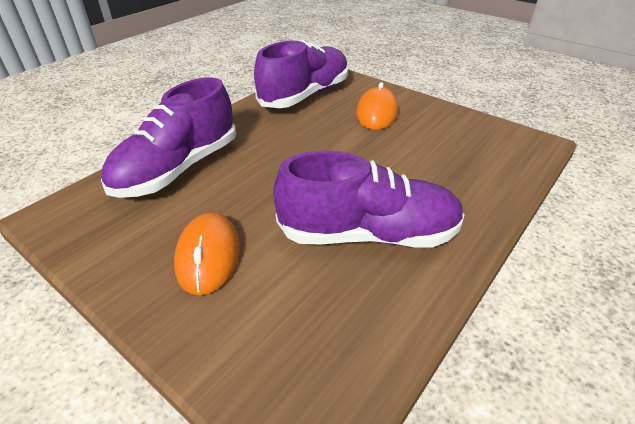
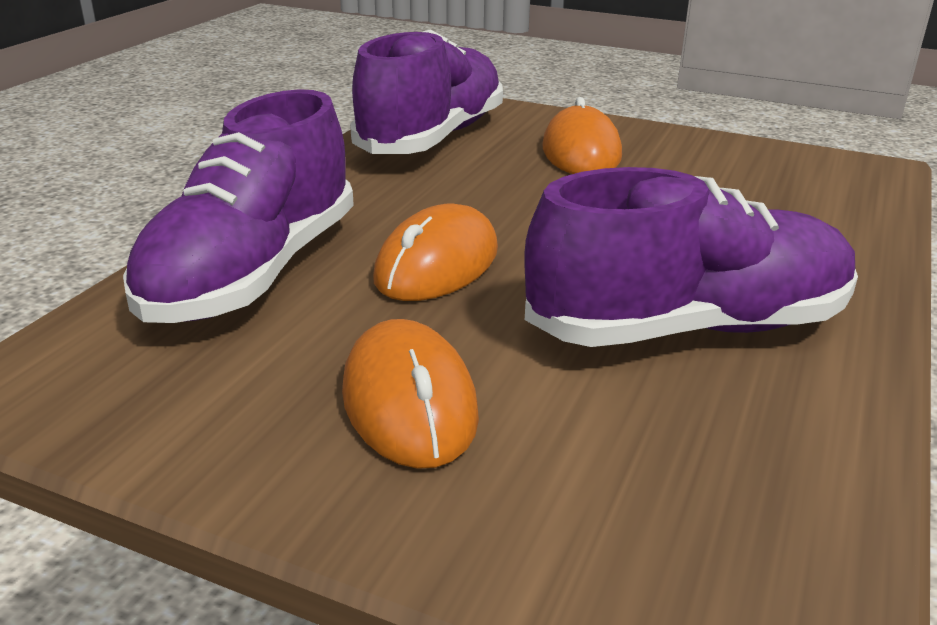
camera: 15 degrees left, 10 degrees down
(265, 176) = (437, 264): none -> orange mouse

